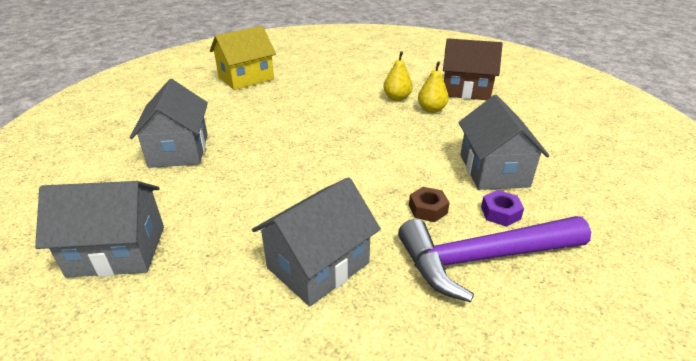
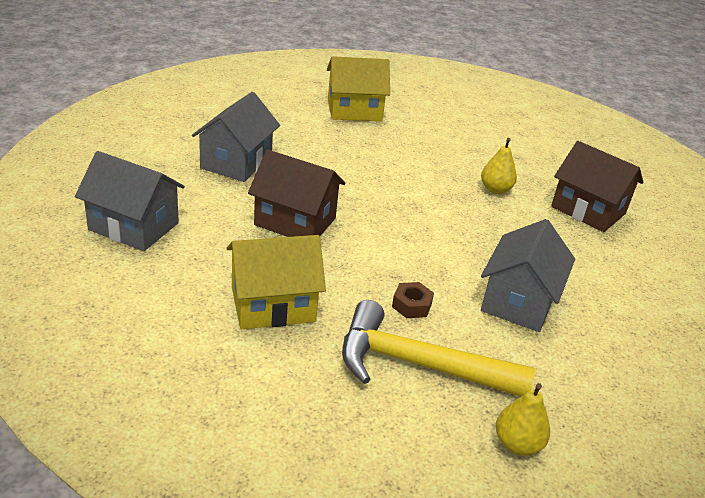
camera: 25 degrees right, 0 degrees up
(273, 180) = (295, 221): none -> brown house
(318, 265) = (273, 304): grey house -> yellow house
(431, 109) = (521, 216): yellow pear -> yellow pear (517, 444)
(483, 258) = (418, 364): purple hammer -> yellow hammer
(500, 213) = (479, 339): purple nut -> none

